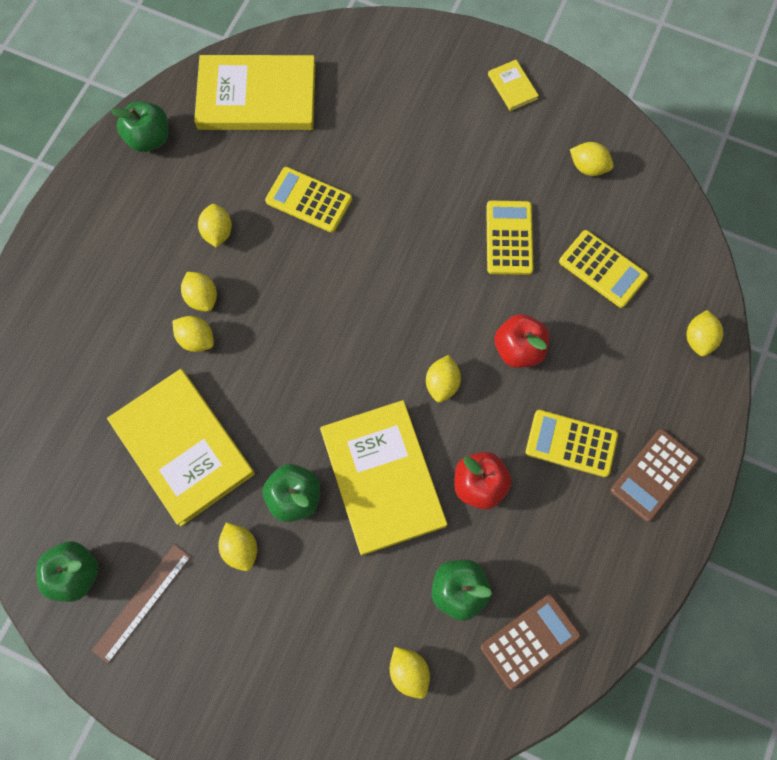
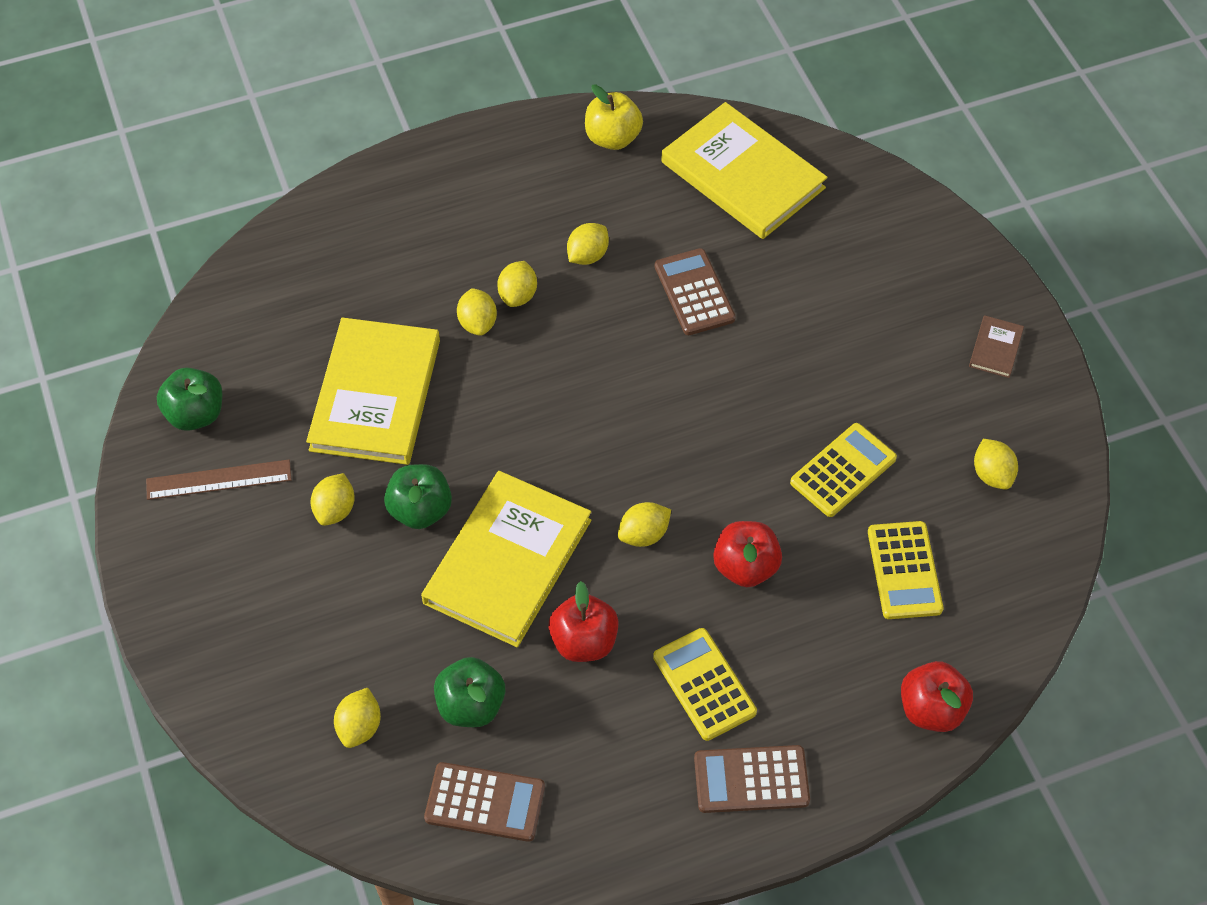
camera: 45 degrees right, 15 degrees down
(149, 139) = (612, 138): green apple -> yellow apple
(308, 200) = (694, 292): yellow calculator -> brown calculator
(512, 87) = (995, 348): yellow book -> brown book
(698, 339) = (931, 709): yellow lemon -> red apple

